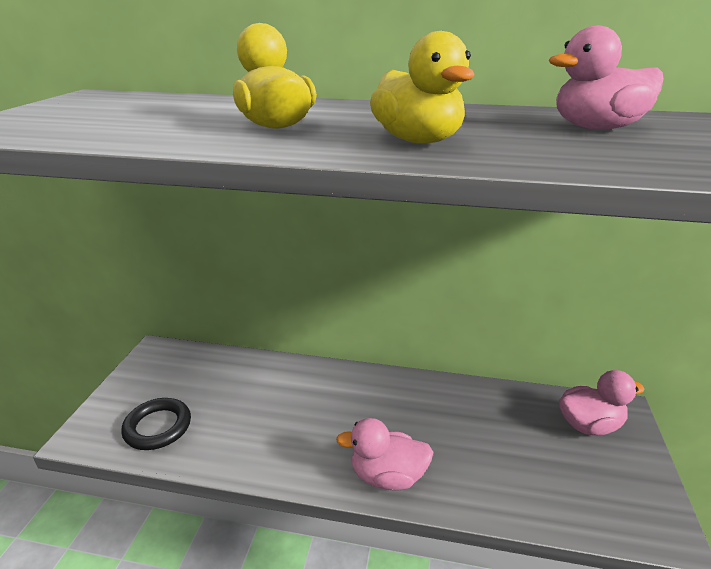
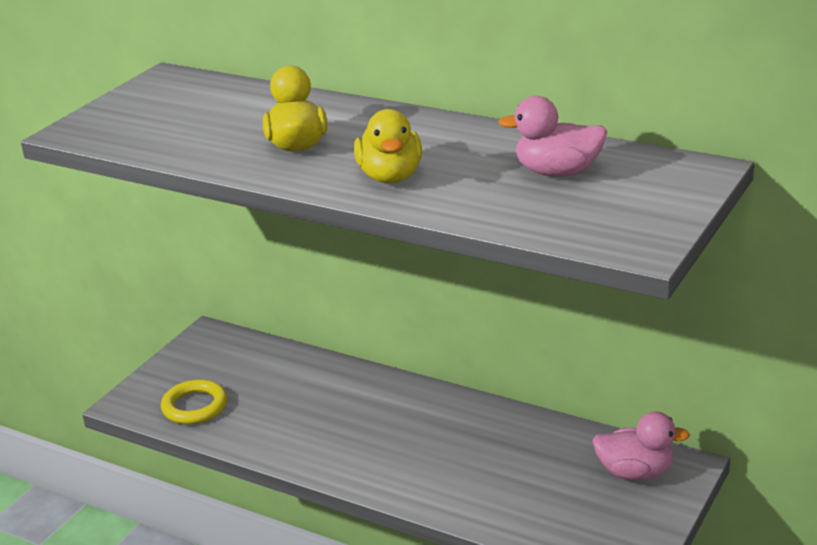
camera: 20 degrees right, 0 degrees up
(158, 427) = (195, 406): black ring -> yellow ring
(387, 476) = (393, 480): pink duck -> none

